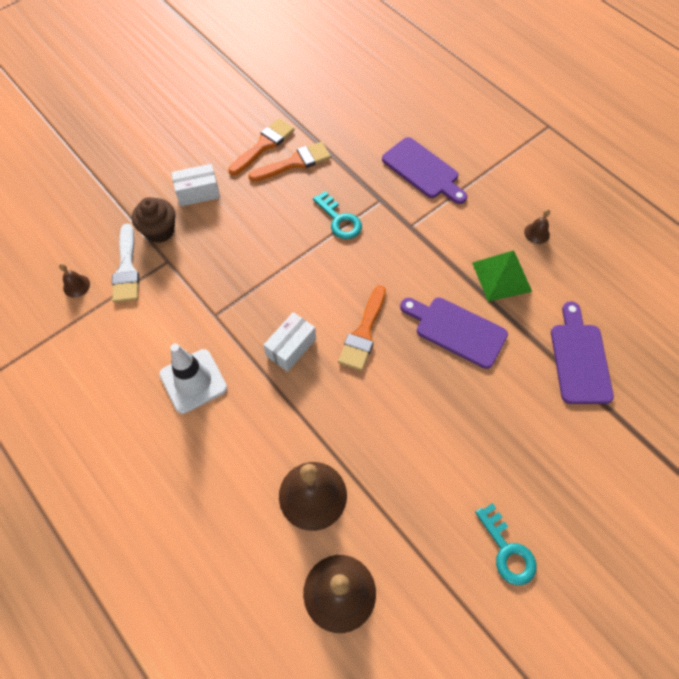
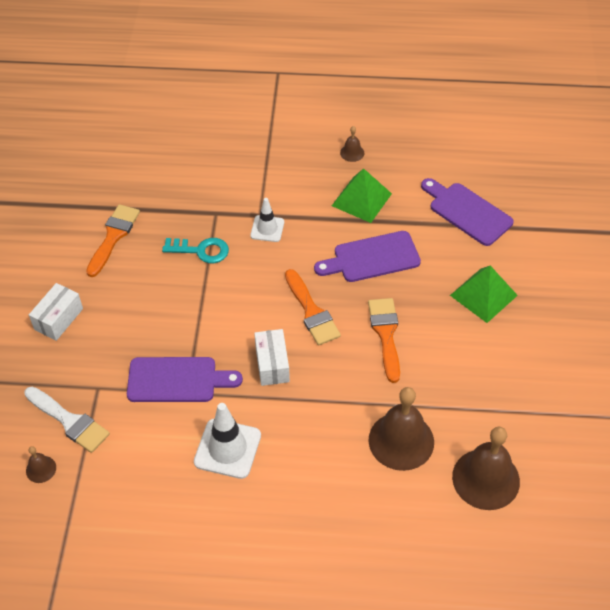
camera: 45 degrees left, 10 degrees down
(159, 230) = (61, 372): brown cupcake -> none
(264, 145) = (70, 243): orange brush -> orange brush (385, 334)
(403, 241) = (267, 229): none -> white traffic cone
(422, 170) = (222, 169): purple cutting board -> purple cutting board (177, 380)
(507, 550) = (551, 361): turquoise key -> none
(513, 440) = (483, 295): none -> green pyramid

